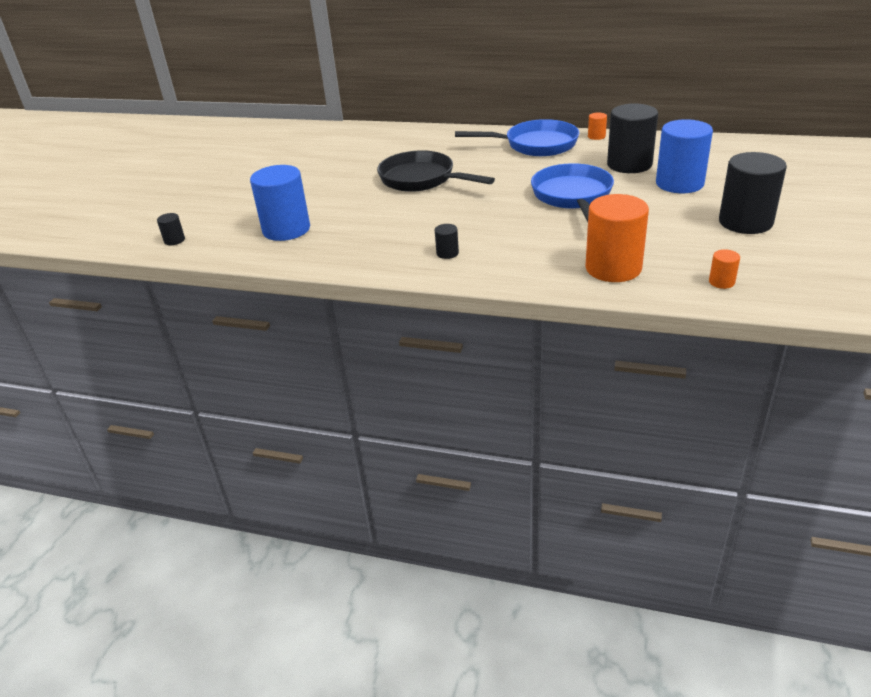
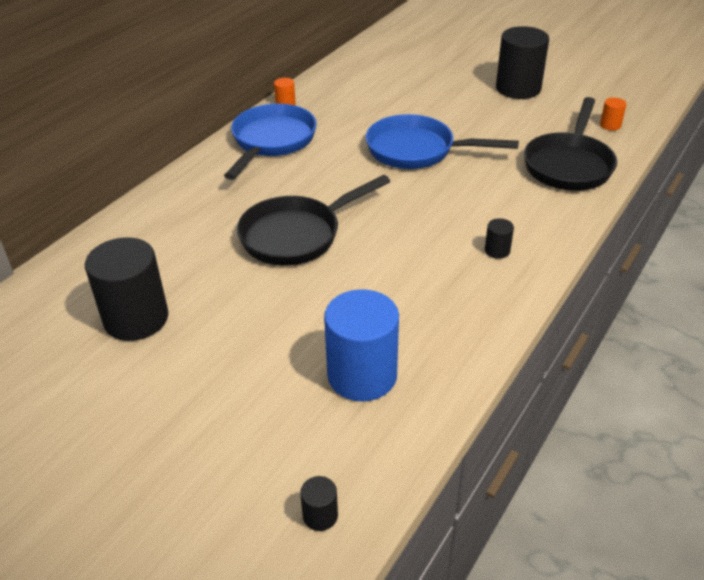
camera: 75 degrees left, 5 degrees up
(613, 268) = (569, 165): orange cylinder -> black pan
(629, 164) = (368, 105): black cylinder -> black cylinder (136, 318)
(679, 183) = (428, 94): blue cylinder -> none

